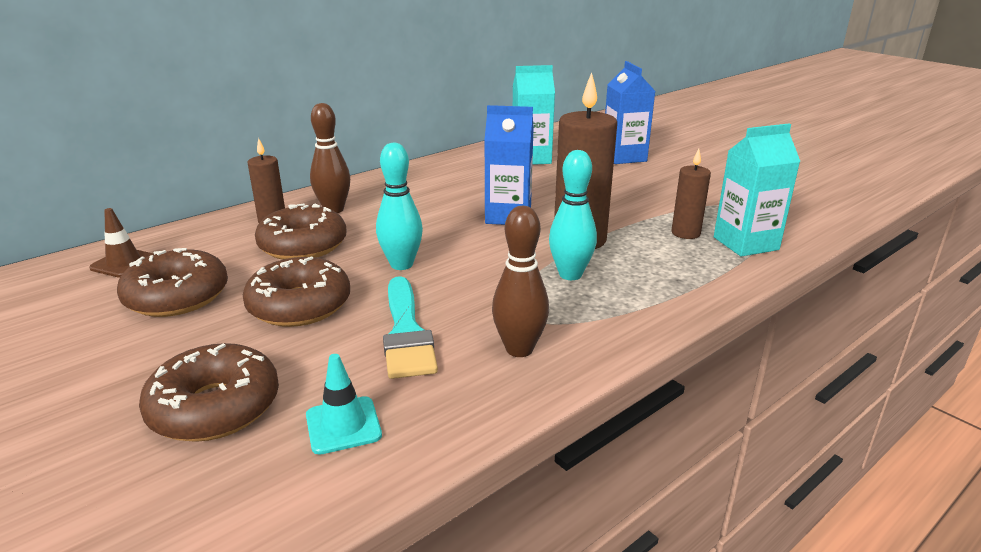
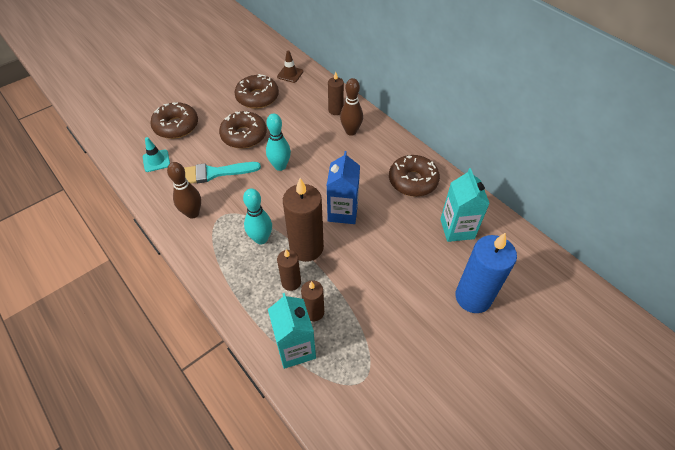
camera: 90 degrees right, 25 degrees up
(303, 245) = (305, 127): brown donut -> brown donut (413, 181)
(624, 157) = (473, 297): blue carton -> blue candle
(645, 249) = (291, 282): none -> brown candle

